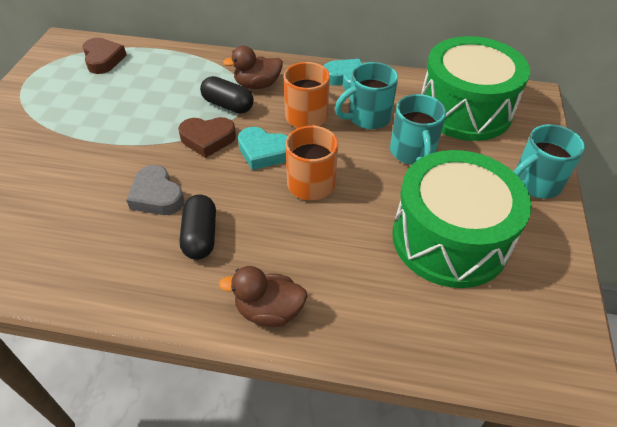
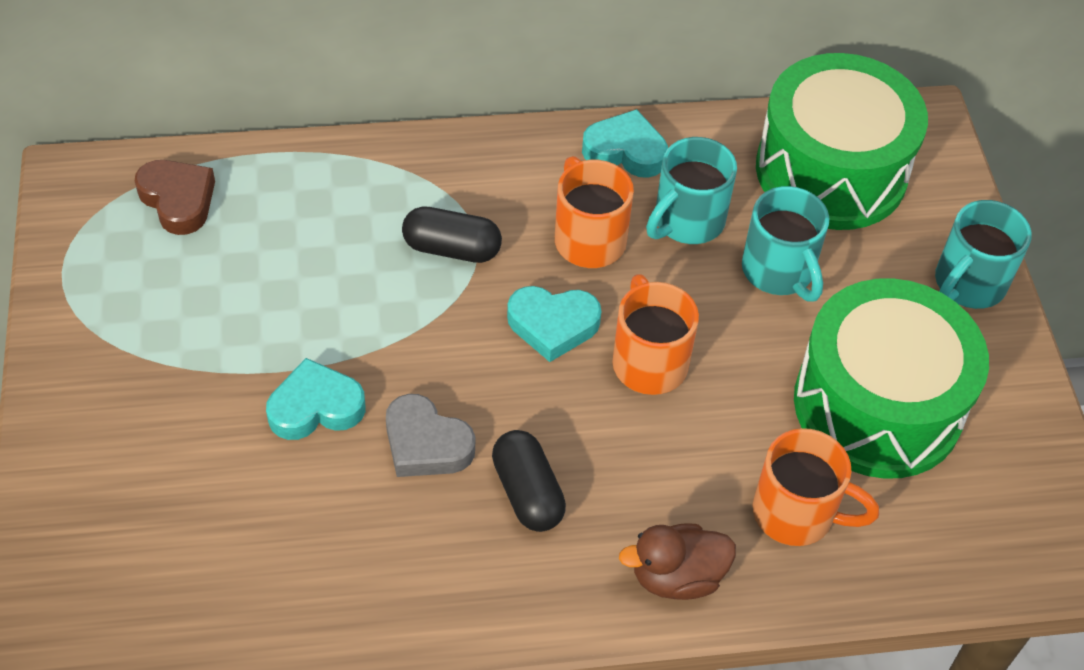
camera: 20 degrees left, 5 degrees up
(108, 164) = (315, 407): none -> turquoise heart
(207, 139) = (452, 323): brown heart -> none
(257, 85) = (481, 195): brown duck -> none
(368, 292) = (796, 514): none -> orange mug

